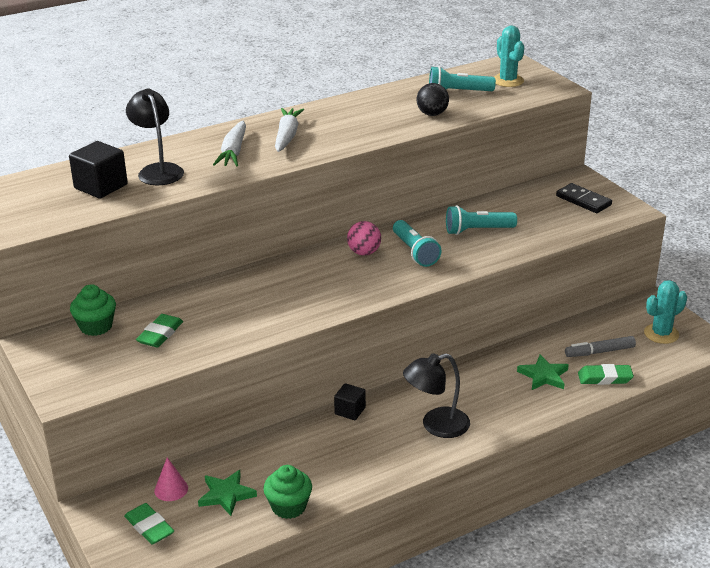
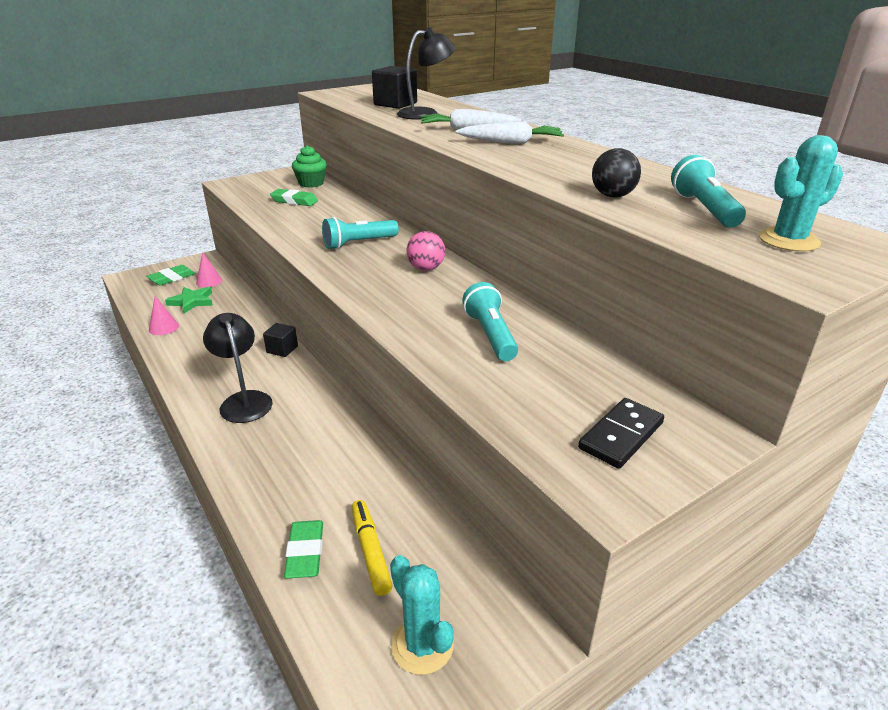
camera: 85 degrees right, 0 degrees up
(288, 506) = (164, 327): green cupcake -> pink cone
(415, 252) = (430, 295): turquoise flashlight -> turquoise flashlight (358, 243)
(543, 376) = (319, 487): green star -> none
(599, 352) = (371, 551): grey marker -> yellow marker

